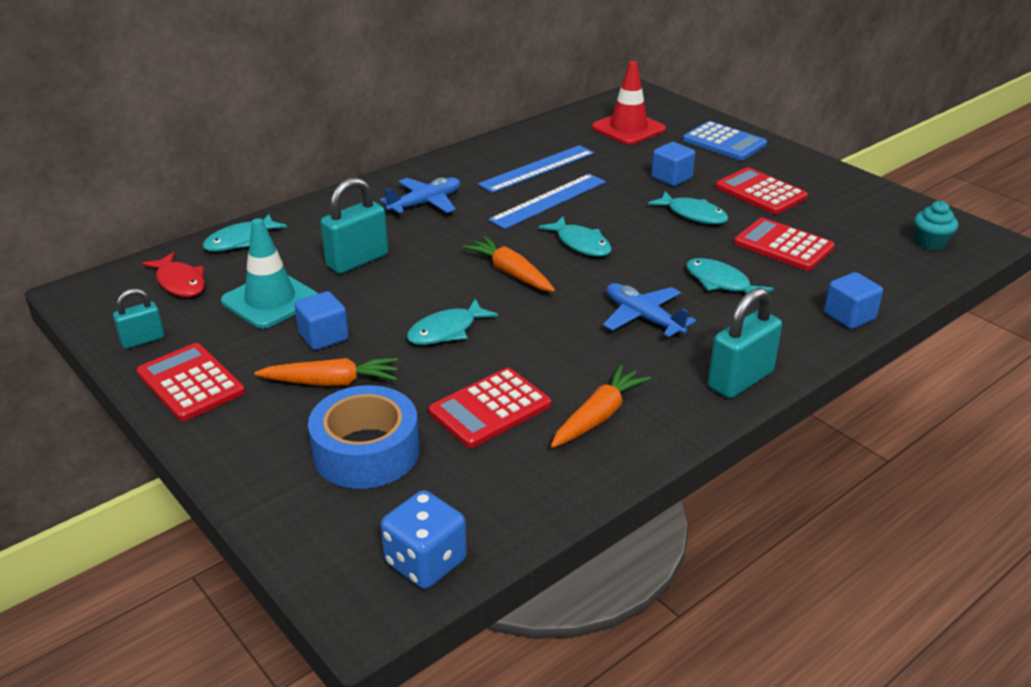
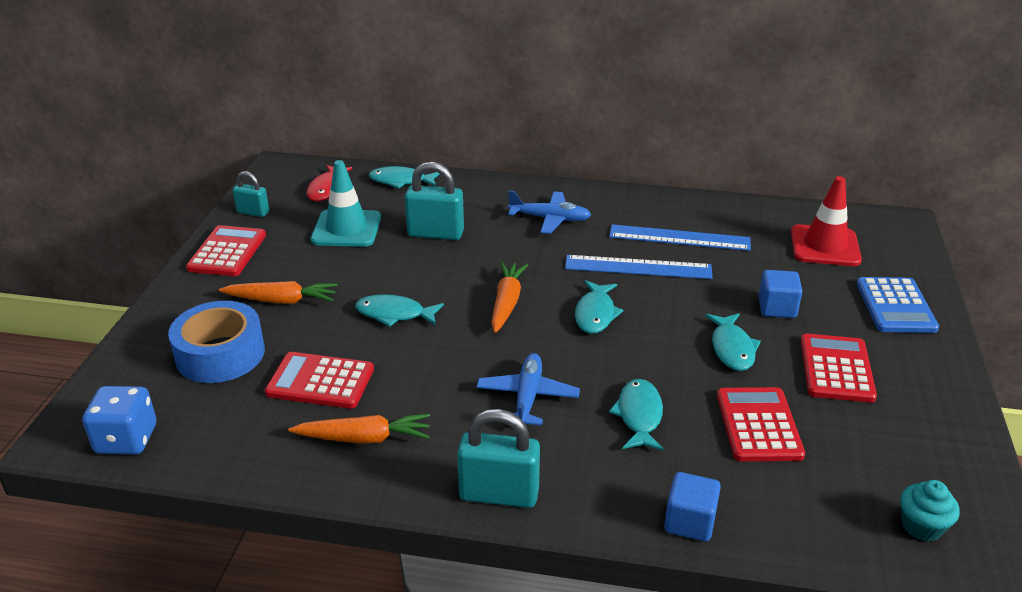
camera: 50 degrees right, 0 degrees up
(323, 337) = (329, 270): blue cube -> none
(331, 382) = (281, 300): orange carrot -> orange carrot turned 45 degrees counterclockwise

